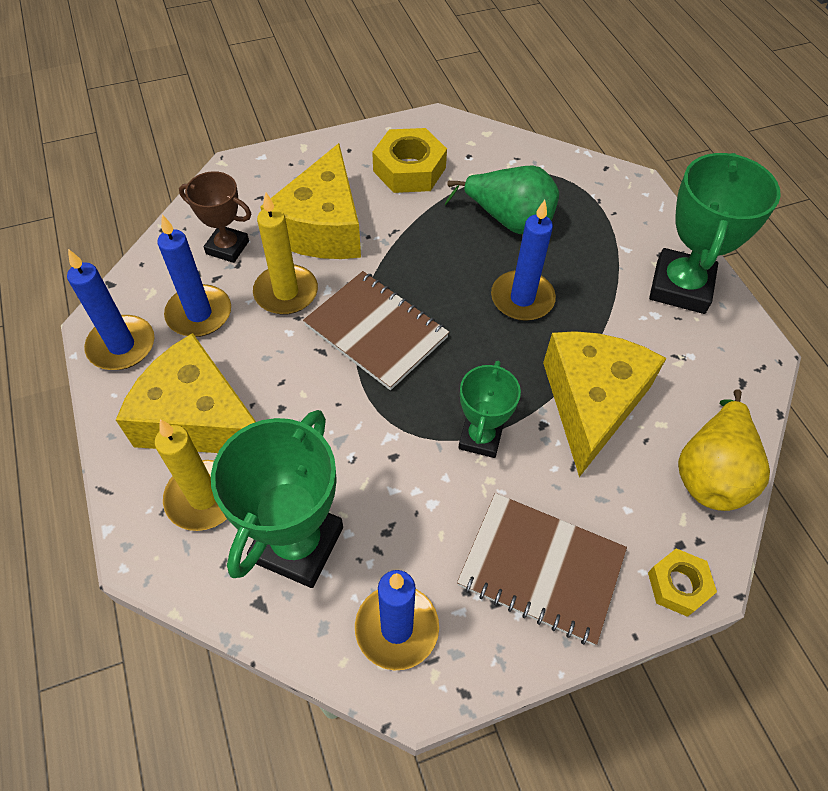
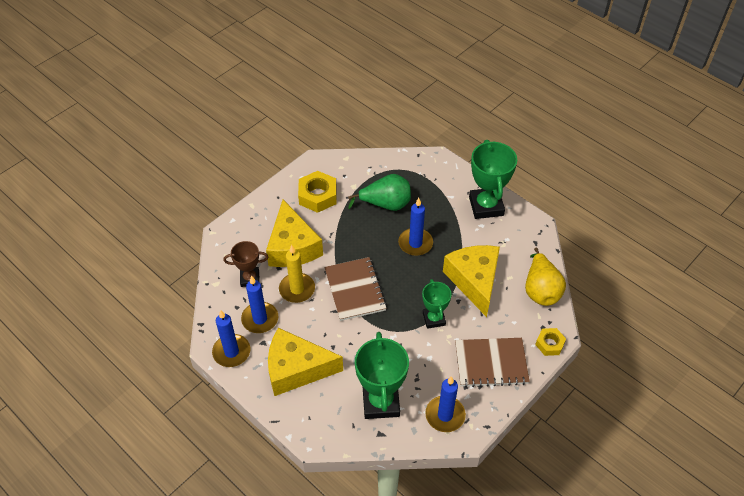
camera: 25 degrees left, 5 degrees down
(203, 497) = (324, 402): yellow candle -> none
(376, 331) = (355, 290): brown notebook -> brown notebook turned 60 degrees clockwise

